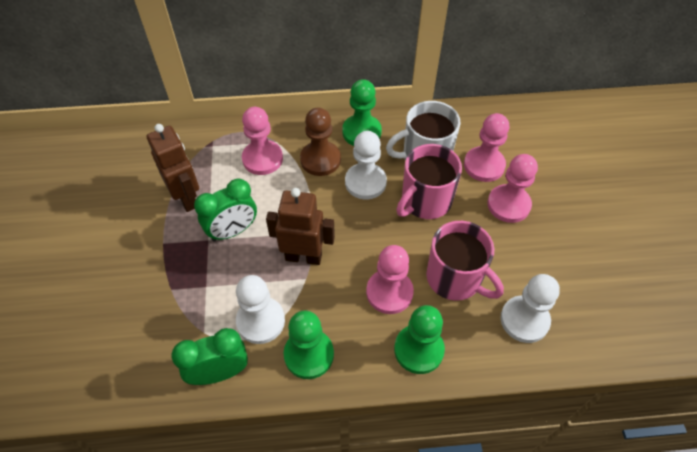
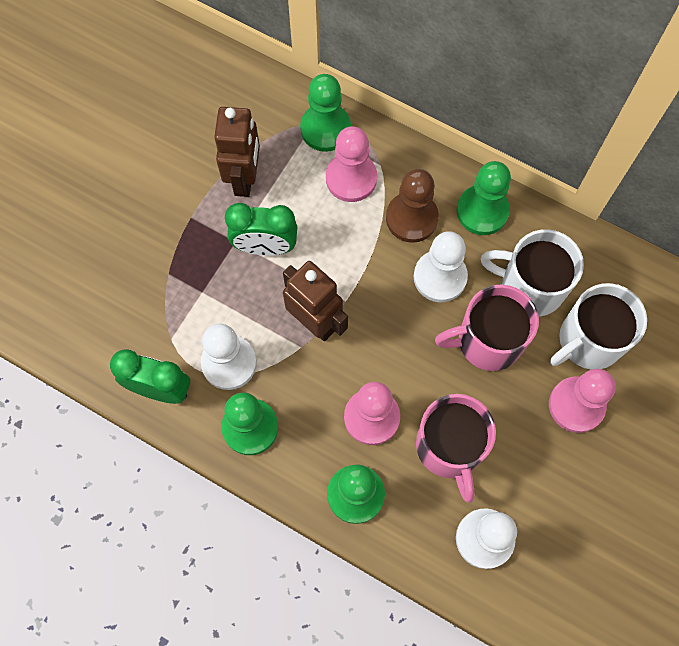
camera: 35 degrees right, 15 degrees up
(223, 140) = (325, 129): none -> green pawn
(484, 165) = (588, 340): pink pawn -> white mug

